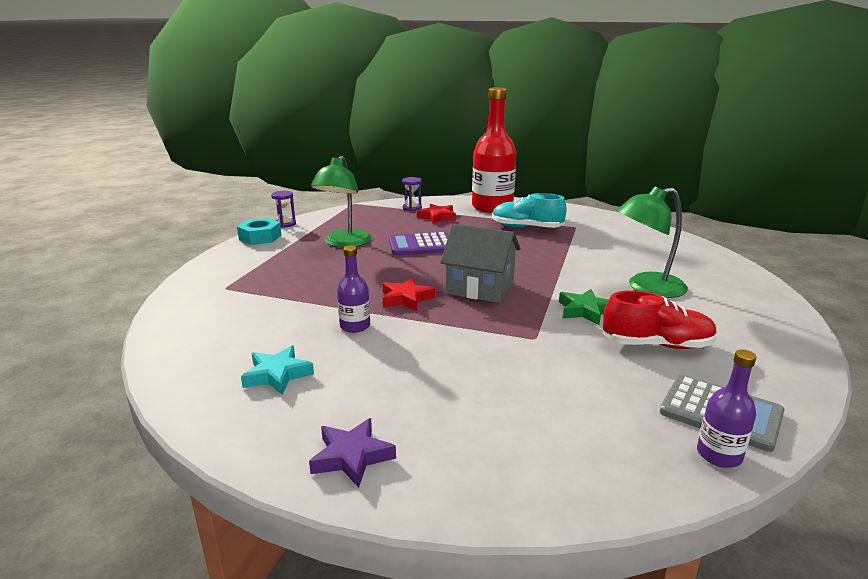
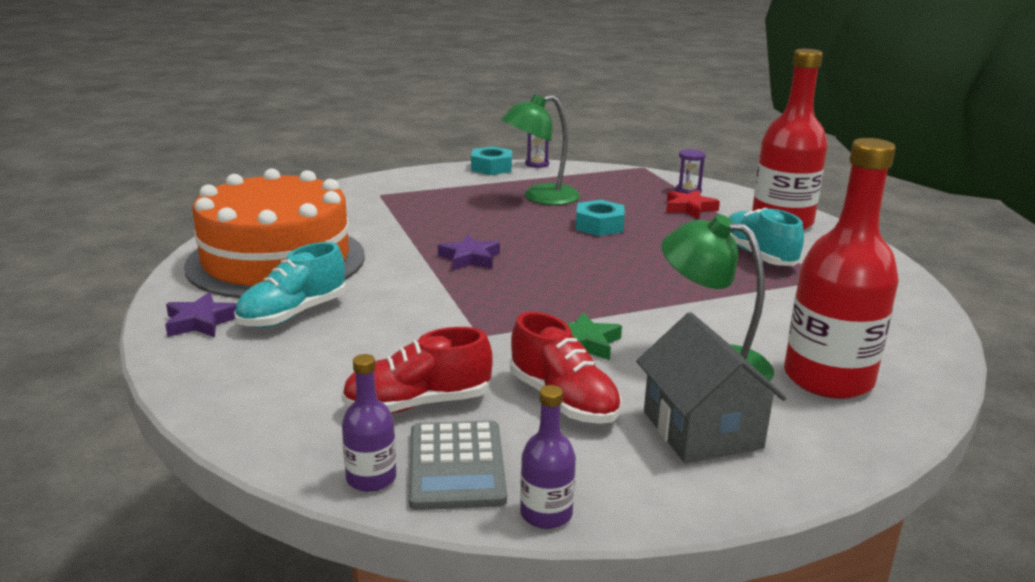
camera: 50 degrees right, 0 degrees up
(277, 375) = (276, 260): turquoise star -> orange cake
(355, 326) = (387, 257): purple bottle -> purple bottle (546, 514)
(402, 401) = (293, 314): none -> turquoise shoe
(406, 298) = (470, 258): red star -> purple star
(421, 245) = (599, 226): purple calculator -> turquoise nut
(480, 288) = (549, 280): grey house -> grey house (702, 430)
(619, 397) = (418, 404): none -> red shoe
(689, 270) = (828, 378): none -> red bottle

